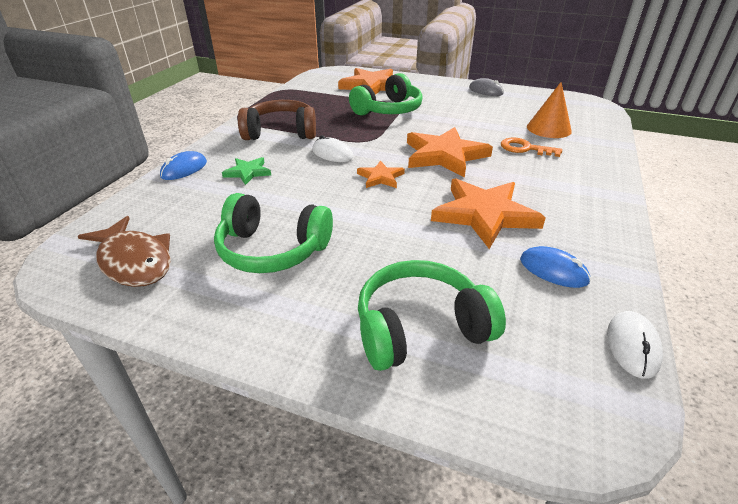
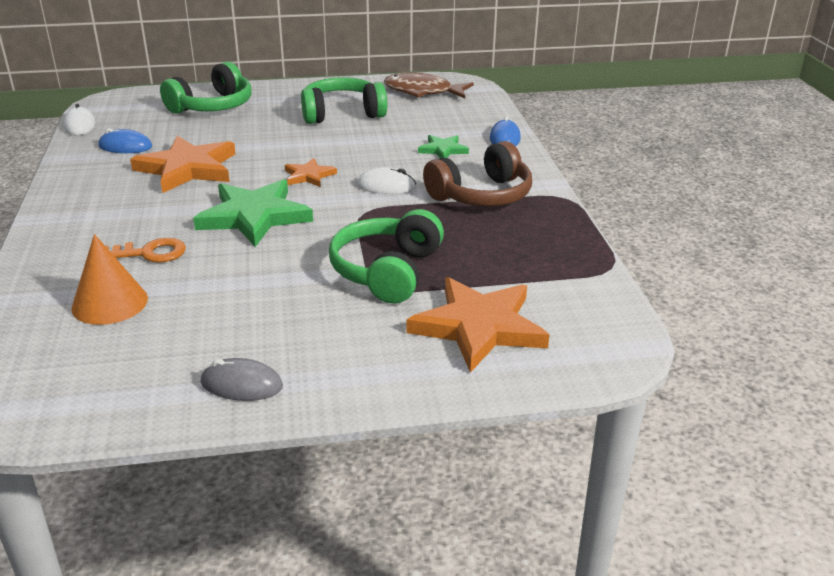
camera: 150 degrees right, 5 degrees down
(444, 155) = (254, 216): orange star -> green star

